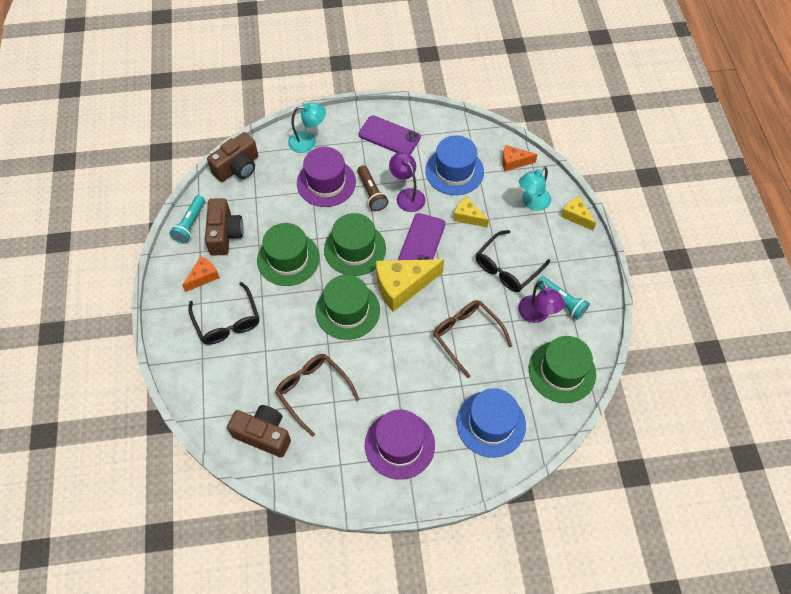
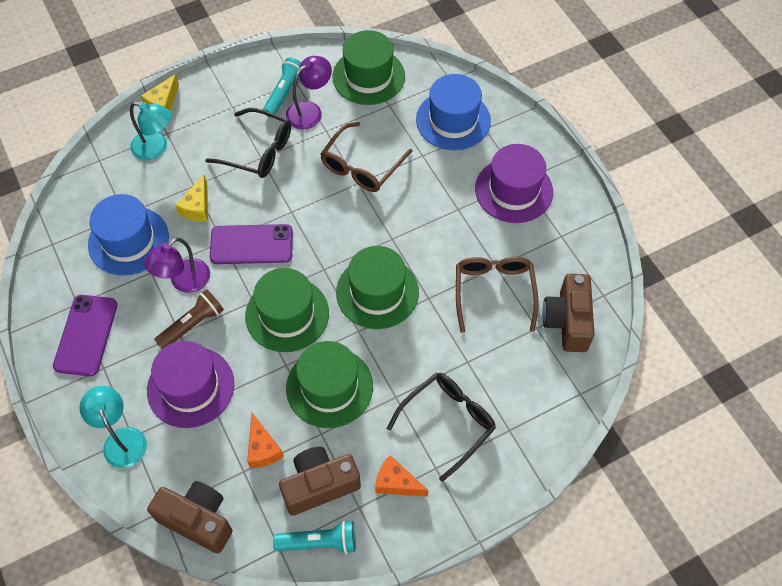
camera: 110 degrees left, 0 degrees up
(312, 391) = (494, 291): brown glasses -> brown glasses turned 150 degrees clockwise
(402, 286) = (322, 246): yellow cheese -> none
(513, 162) = (96, 181): orange cheese -> orange cheese (263, 448)

